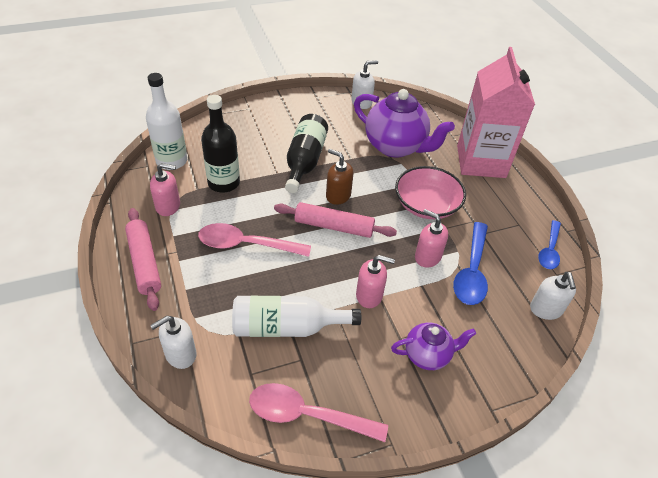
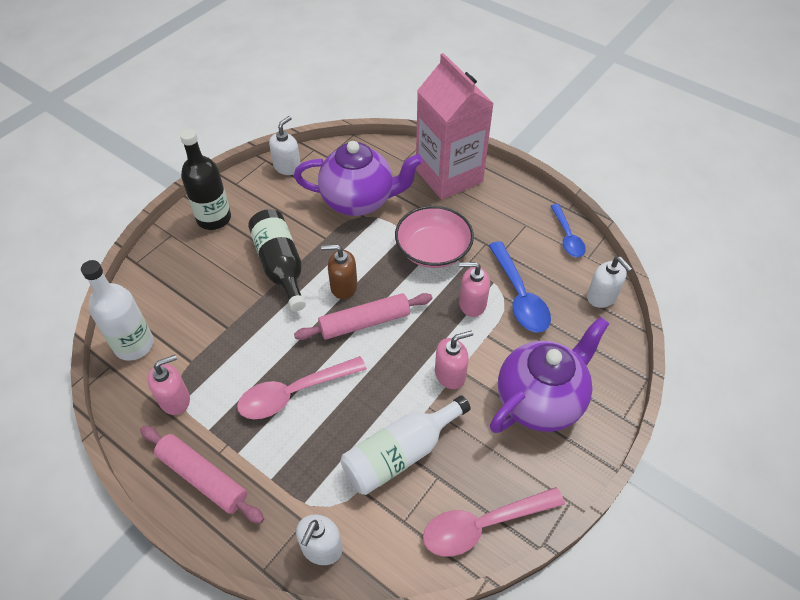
camera: 30 degrees left, 5 degrees up
(224, 183) = (214, 338): black bottle -> black bottle (214, 218)
(427, 355) = (540, 401): purple teapot -> purple teapot, size x1.80

